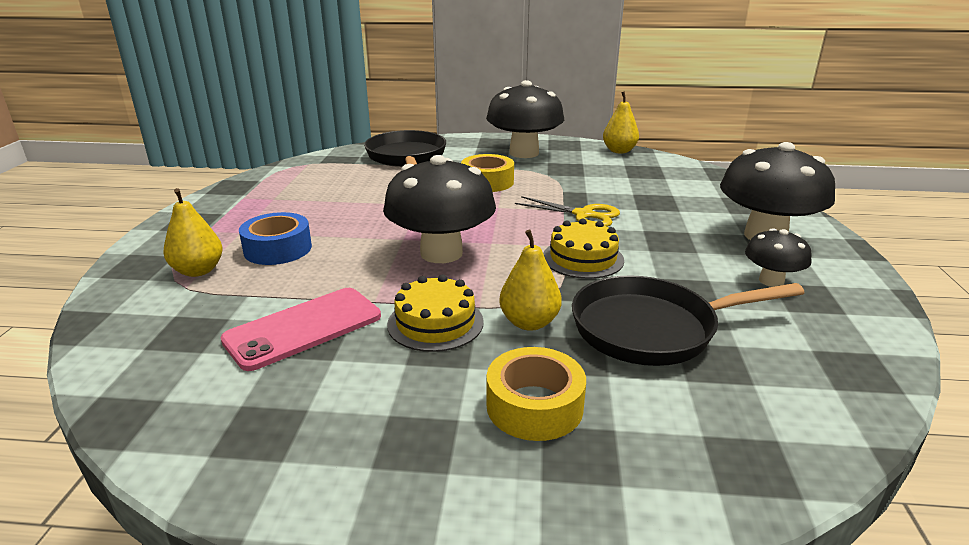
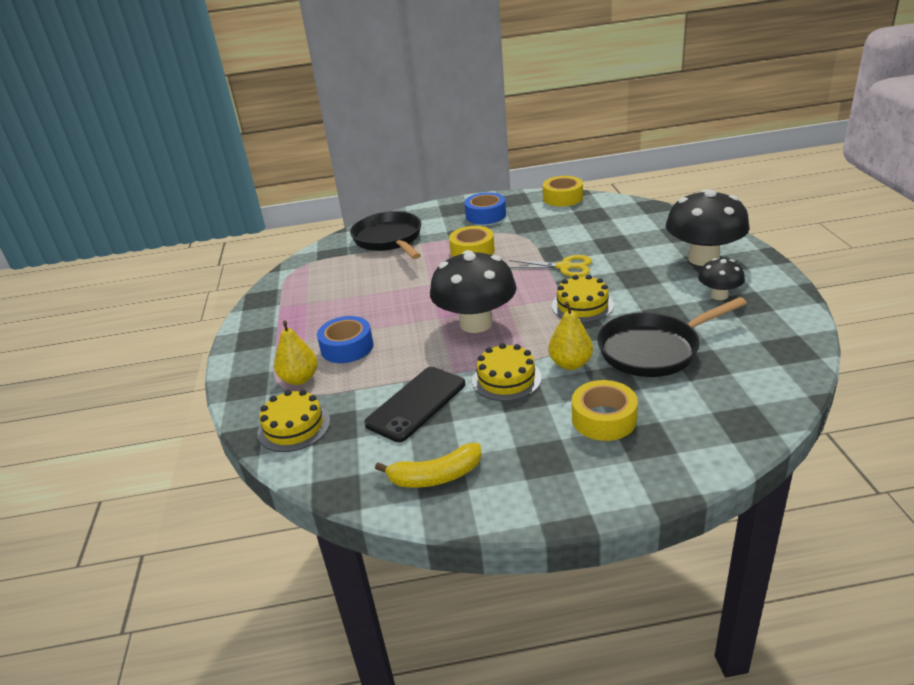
camera: 10 degrees left, 5 degrees up
(142, 322) = (294, 427): none -> yellow cake
(254, 429) = (436, 476): none -> yellow banana
(304, 328) = (416, 404): pink phone -> black phone
(524, 153) = (485, 215): black mushroom -> blue tape
(619, 151) = (563, 198): yellow pear -> yellow tape

